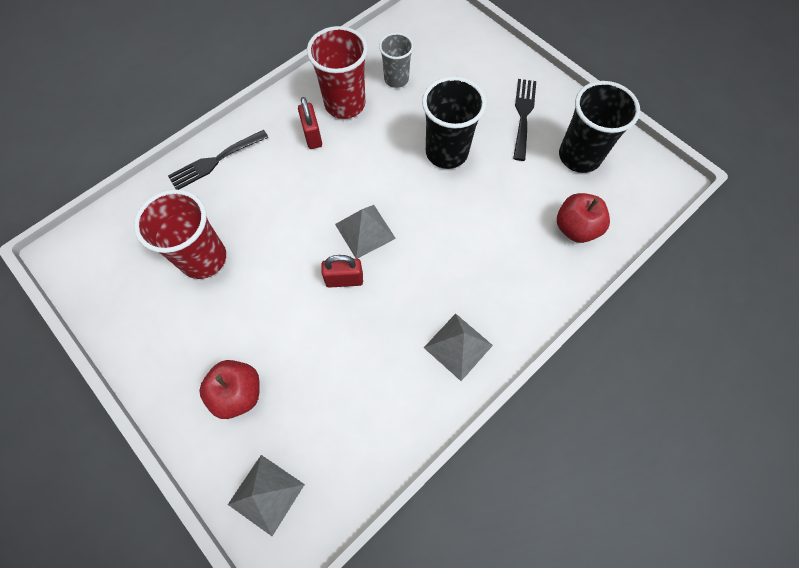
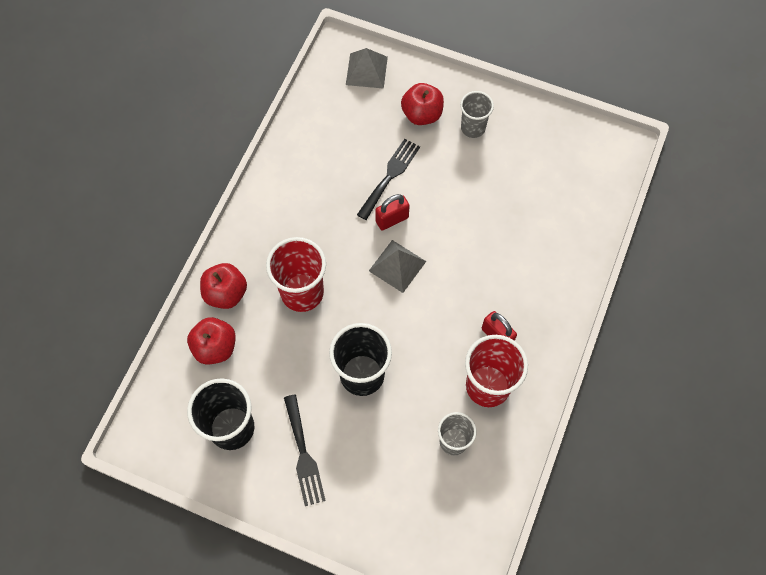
camera: 155 degrees right, 0 degrees up
(194, 347) = (473, 128): none -> grey cup
(203, 258) = (513, 189): red cup -> red cup (302, 292)
(215, 161) = (566, 272): black fork -> black fork (390, 176)
(458, 346) = (280, 208): grey pyramid -> none
(549, 275) = (226, 293): none -> red apple

